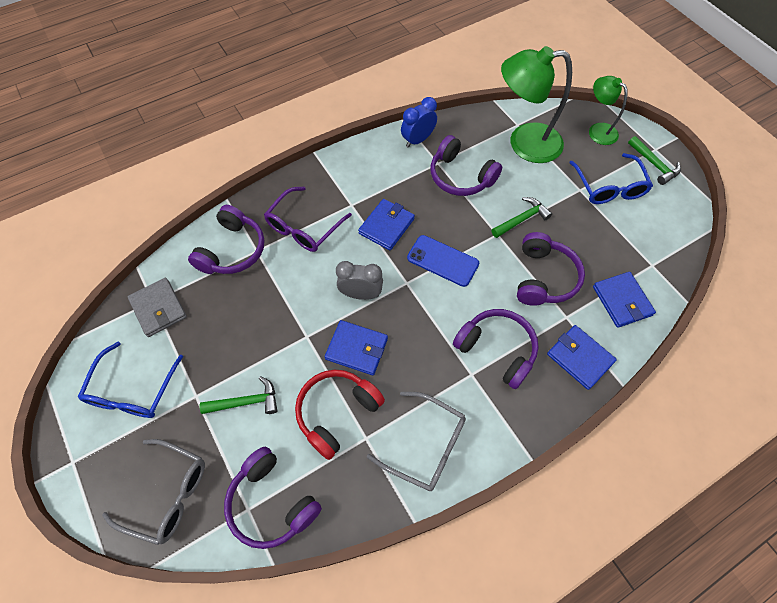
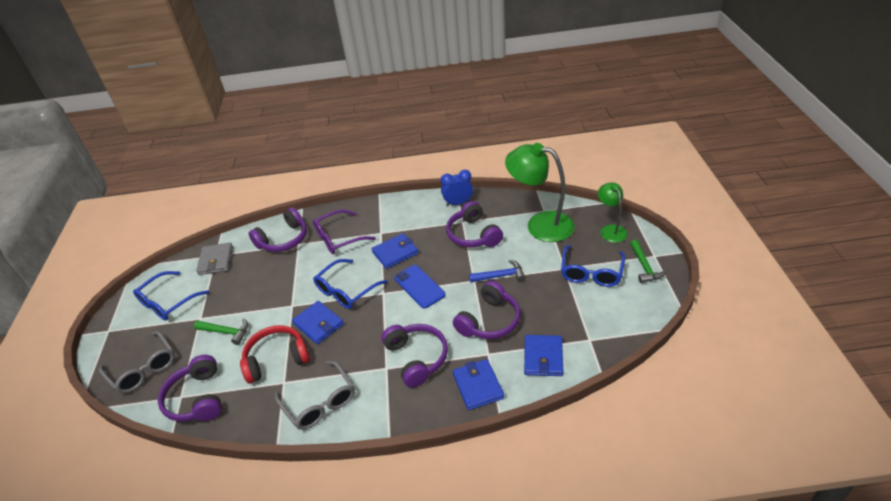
camera: 30 degrees right, 20 degrees down
(361, 294) = (346, 290): grey clock -> blue glasses
(521, 219) = (500, 276): green hammer -> blue hammer

